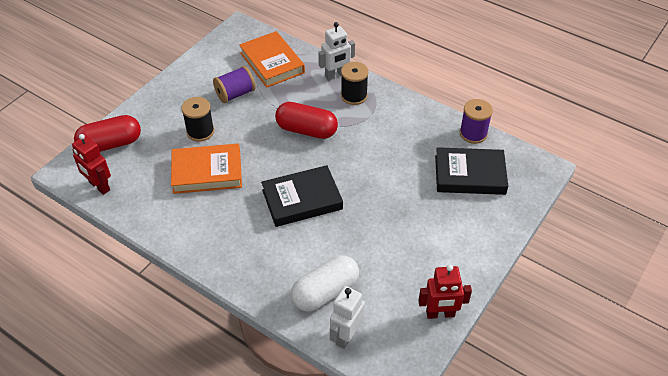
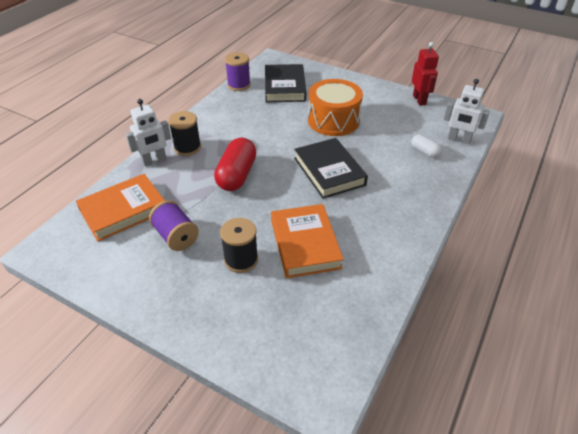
camera: 95 degrees left, 5 degrees down
(99, 186) = (346, 348): red robot -> none
(111, 144) = (269, 353): red capsule -> none
(325, 292) = (424, 152): white capsule -> white capsule, size x0.53
(336, 75) = (154, 160): white robot -> white robot turned 90 degrees clockwise
(394, 214) = (333, 120): none -> orange drum

